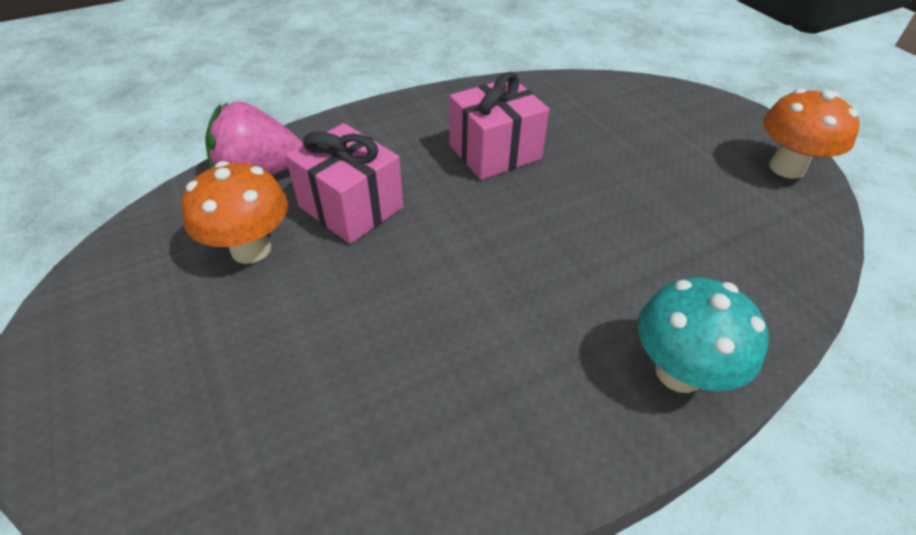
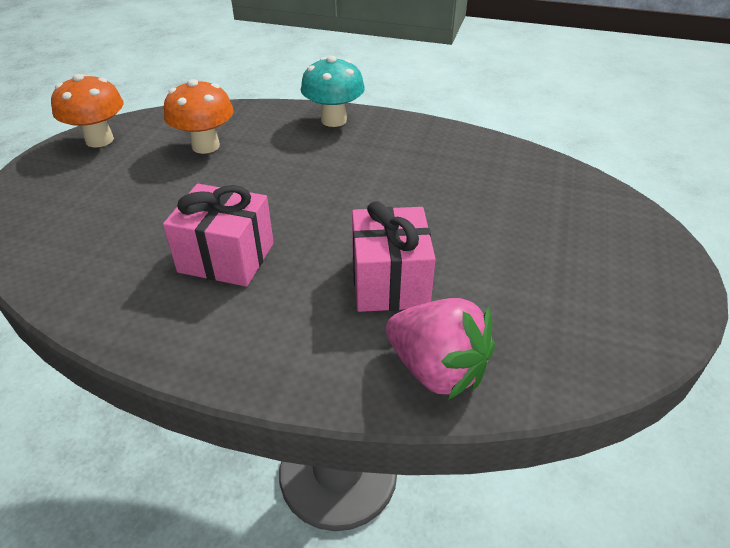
camera: 135 degrees left, 5 degrees down
(251, 249) = (494, 294): orange mushroom -> orange mushroom (205, 146)

